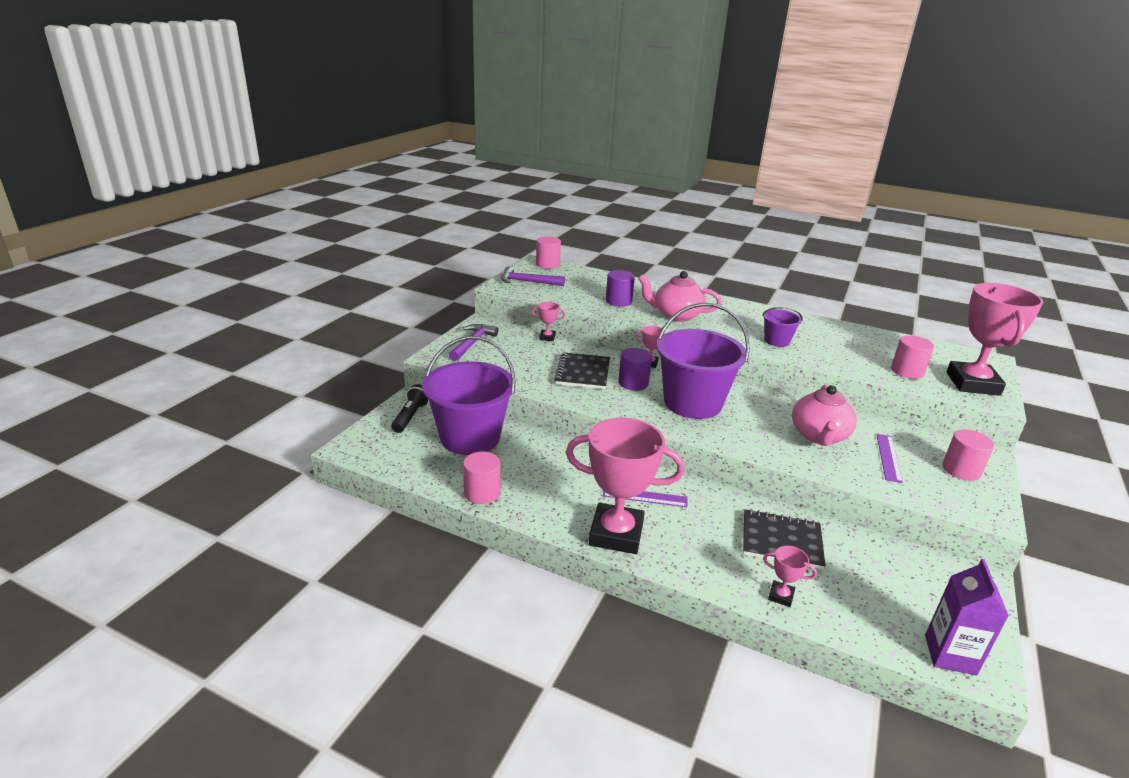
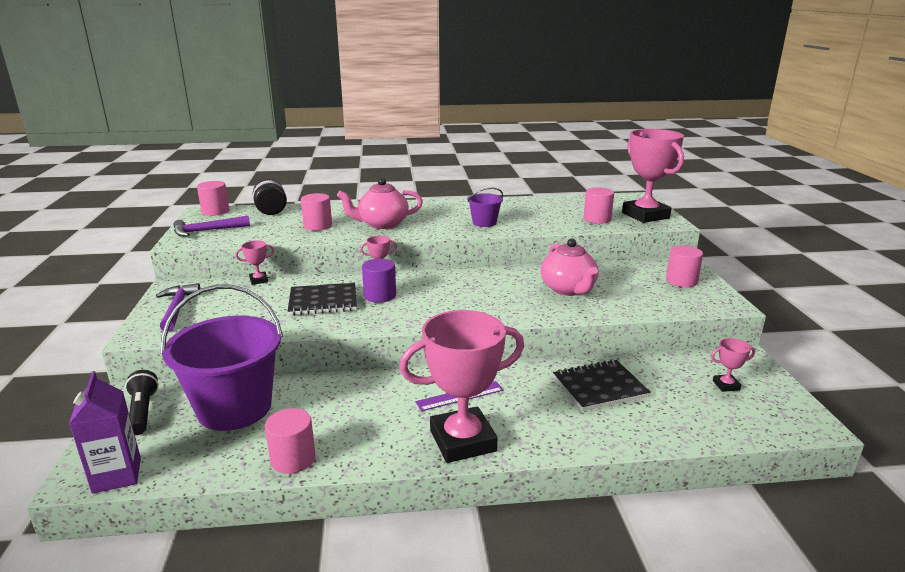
camera: 30 degrees left, 5 degrees down
(582, 372) = (323, 301): black notebook -> black notebook turned 75 degrees counterclockwise
(592, 275) = (271, 211): none -> black jar
(618, 301) = (318, 226): purple cylinder -> pink cylinder
(692, 403) = (447, 296): purple bucket -> none
(781, 596) = (639, 432): pink trophy -> pink trophy (726, 385)
(888, 457) = (629, 288): purple ruler -> none
(950, 655) = (782, 421): purple carton -> purple carton (117, 475)

